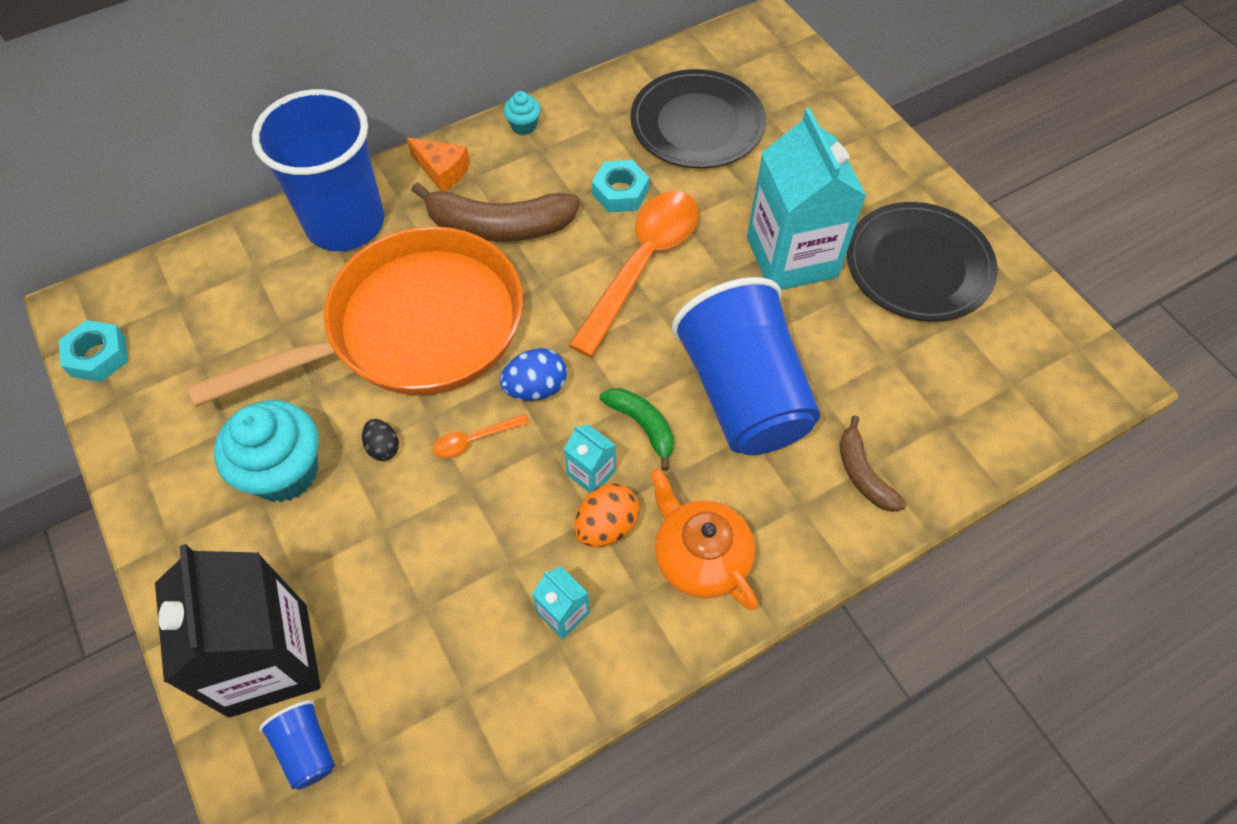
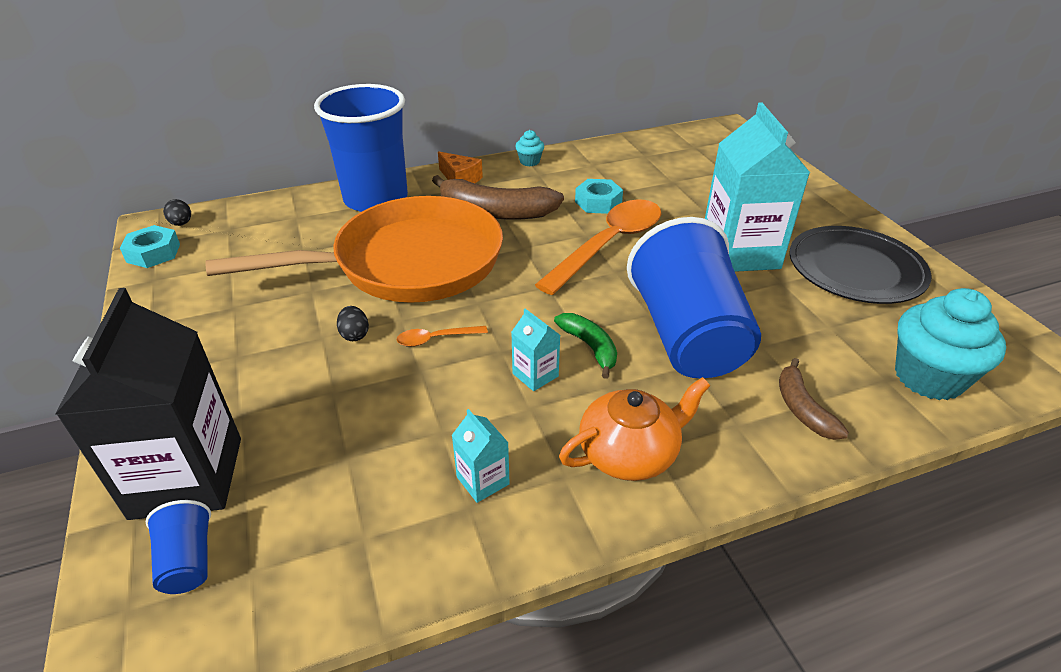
camera: 10 degrees right, 20 degrees down
(112, 301) = (181, 223): none -> black egg
(284, 472) = (264, 341): turquoise cupcake -> turquoise cupcake (928, 377)
(536, 388) = (499, 311): blue egg -> none
(606, 526) = (541, 416): orange egg -> none
(697, 124) = (667, 172): black plate -> none
(700, 557) = (630, 453): orange teapot -> orange teapot turned 90 degrees clockwise

